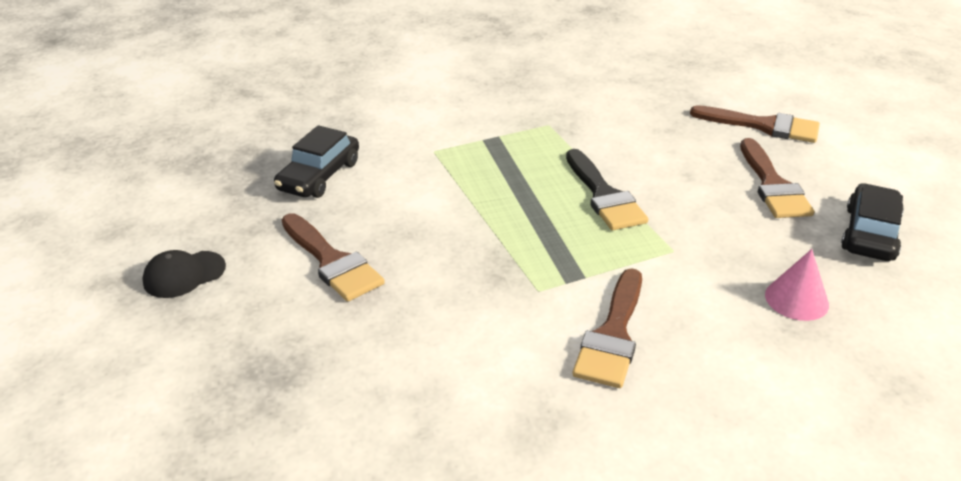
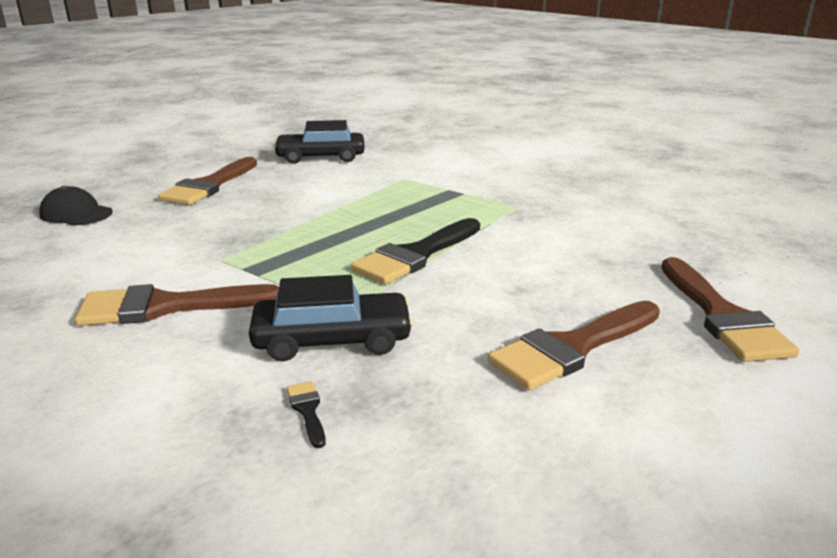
camera: 60 degrees right, 10 degrees down
(184, 274) = (165, 156): black cap -> black cap (76, 213)
(796, 299) = (307, 410): pink cone -> black brush
(870, 234) = (542, 454): black car -> black car (332, 340)

